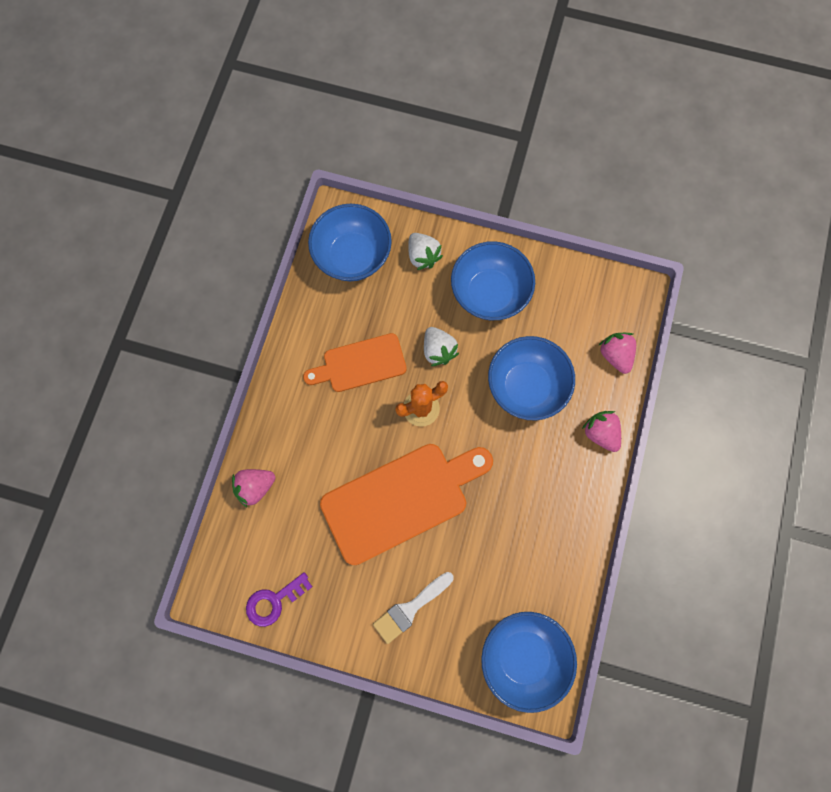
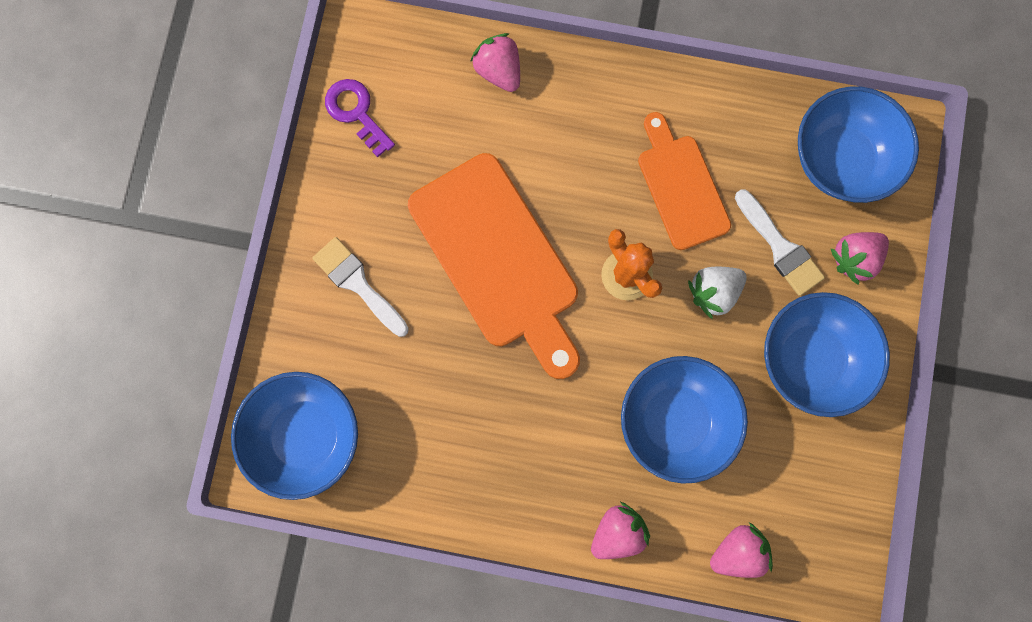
camera: 85 degrees right, 5 degrees up
(410, 302) = (780, 247): none -> white brush
(423, 256) = (854, 258): white strawberry -> pink strawberry

